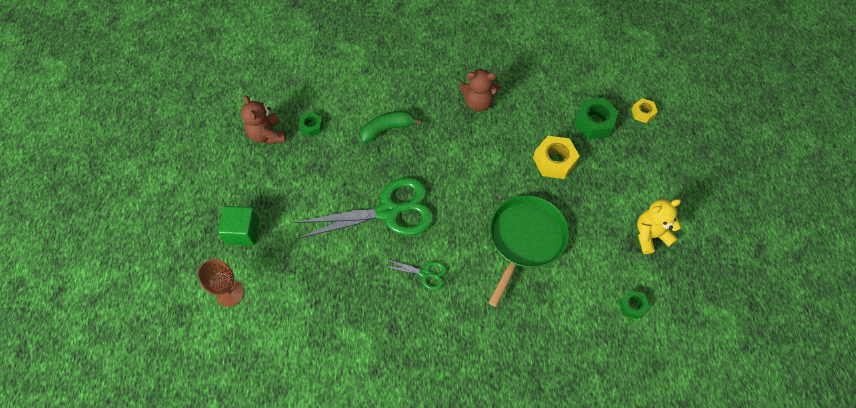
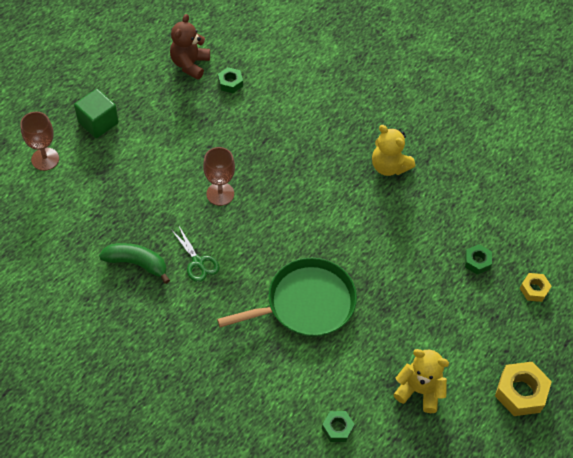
camera: 40 degrees right, 5 degrees down
(387, 129) = (288, 130): green banana -> green banana (137, 263)
(388, 211) = (220, 194): green scissors -> brown goblet
(478, 102) = (389, 166): brown teddy bear -> yellow teddy bear
(554, 161) = (402, 264): yellow nut -> yellow nut (520, 392)
(594, 122) = (477, 262): green nut -> green nut, size x0.58

